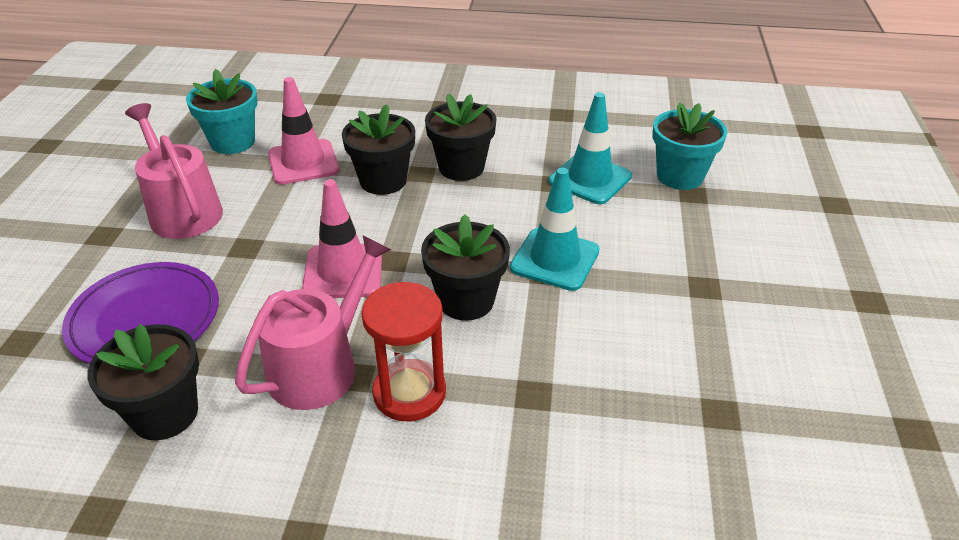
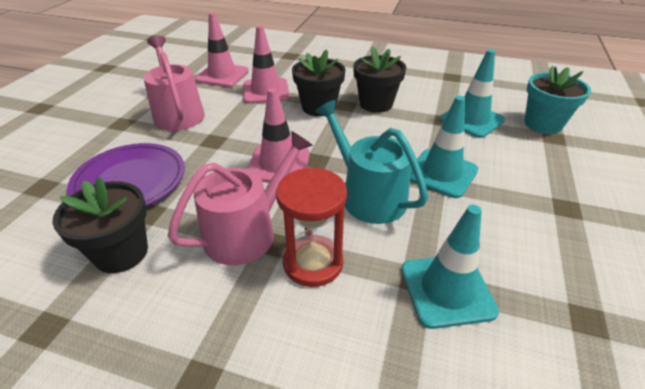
camera: 10 degrees right, 0 degrees up
(233, 142) = (222, 75): turquoise flower pot -> pink traffic cone
(466, 300) = (368, 196): black flower pot -> turquoise watering can
(568, 403) = (447, 290): none -> turquoise traffic cone

